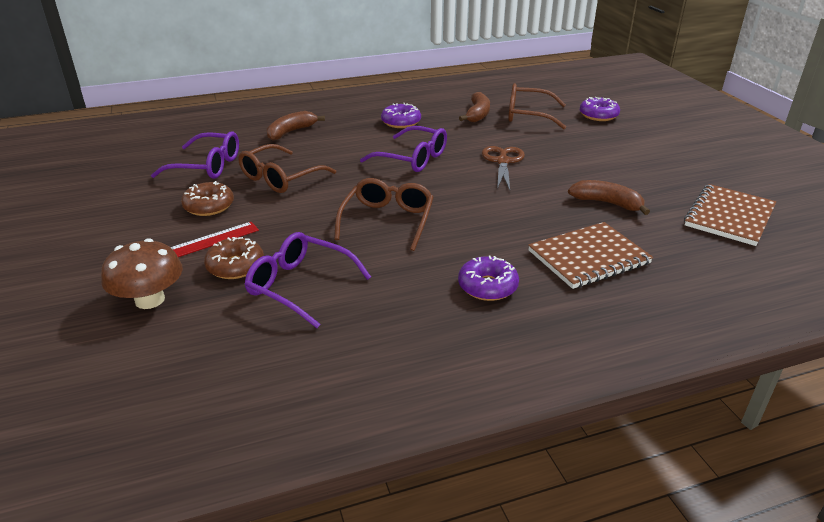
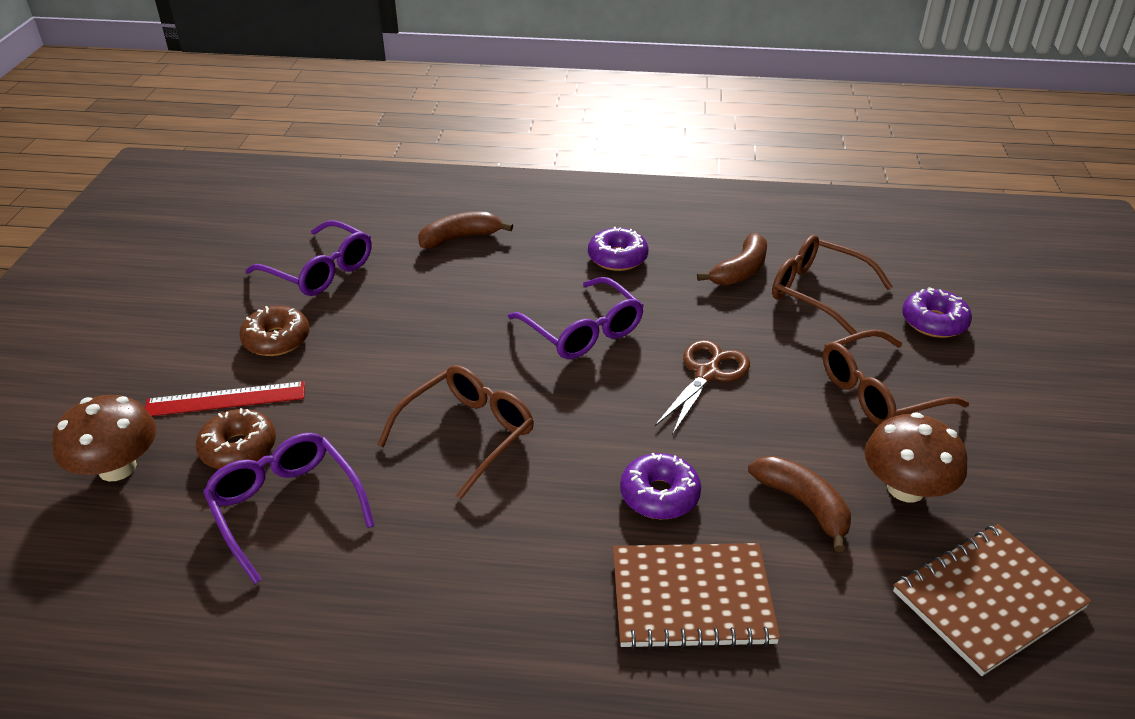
camera: 25 degrees right, 5 degrees up
(280, 178) = (390, 317): brown glasses -> brown glasses (879, 392)
(487, 286) = (510, 597): purple donut -> purple donut (659, 495)
(650, 184) = (906, 488): none -> brown mushroom

